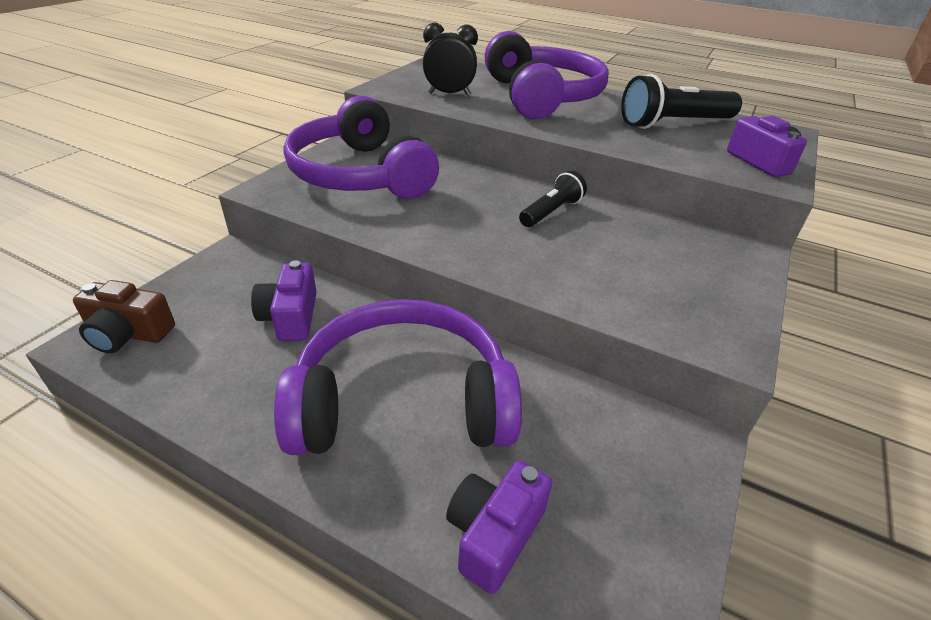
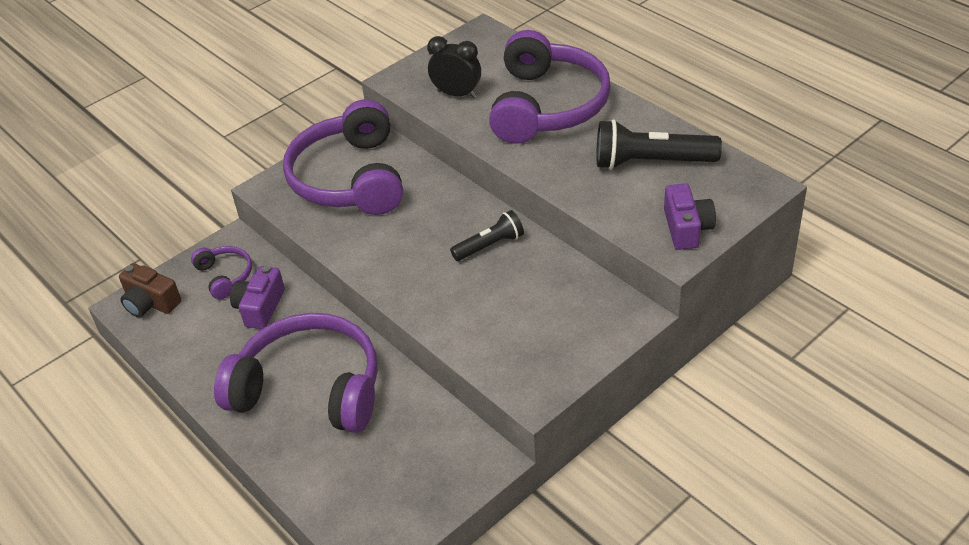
camera: 25 degrees right, 5 degrees up
(230, 290) = (225, 276): none -> purple headphones
(494, 534) = (324, 482): purple camera -> none

